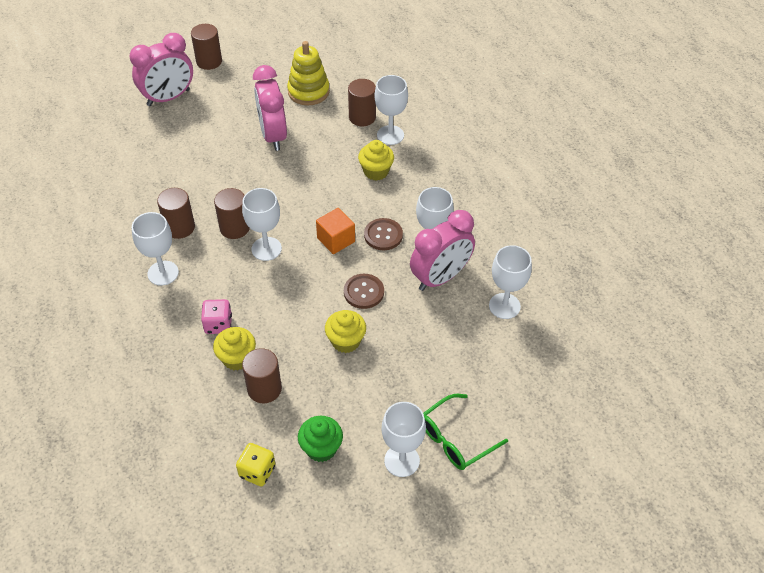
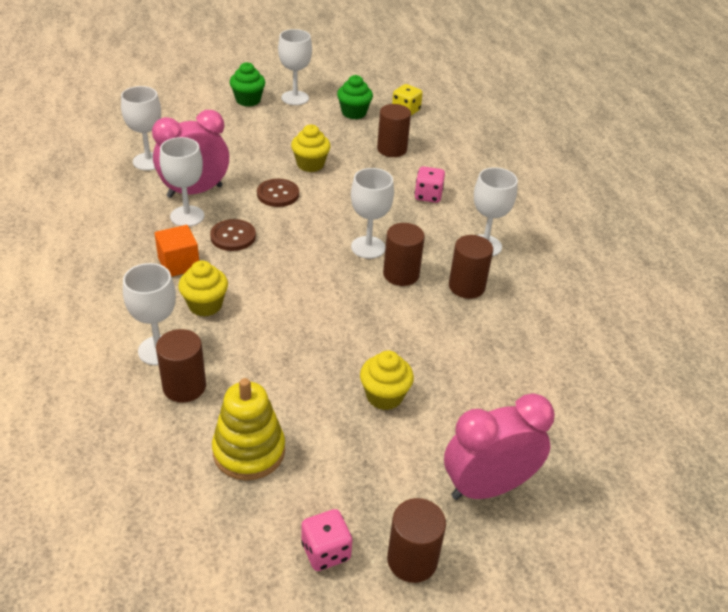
camera: 170 degrees left, 10 degrees down
(237, 358) = (413, 171): yellow cupcake -> yellow cupcake (384, 396)
(253, 58) = (325, 551): none -> pink dice
(273, 135) = (327, 383): pink clock -> none
(336, 240) = (288, 242): orange cube -> orange cube (179, 264)
(455, 439) = (248, 100): green glasses -> green cupcake

